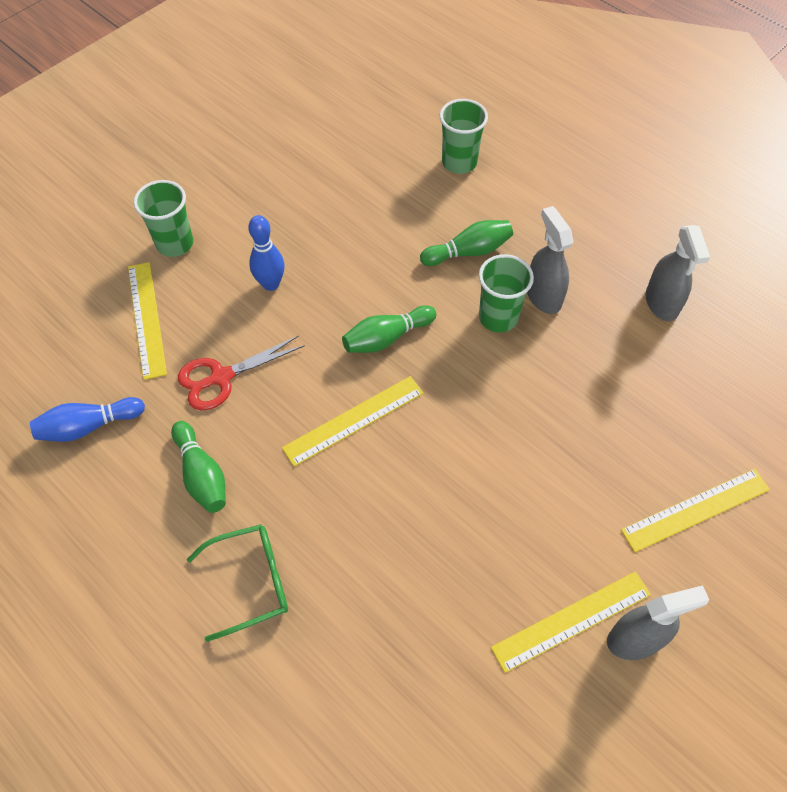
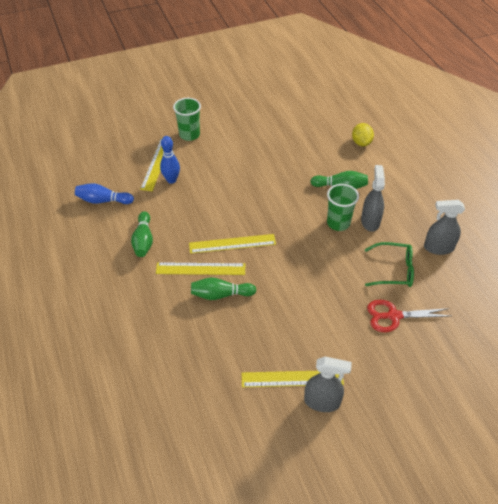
camera: 25 degrees right, 10 degrees down
(221, 377) = (177, 201): red scissors -> red scissors (393, 316)
(251, 582) = (140, 296): green glasses -> green glasses (394, 270)
(270, 284) = (226, 168): blue bowling pin -> blue bowling pin (171, 180)
(386, 338) = (272, 212): green bowling pin -> green bowling pin (221, 295)
(459, 162) = (361, 142): green cup -> yellow lemon
(661, 303) = (438, 248): grey spray bottle -> grey spray bottle turned 75 degrees clockwise
(696, 510) = (395, 355): yellow ruler -> yellow ruler (200, 269)

